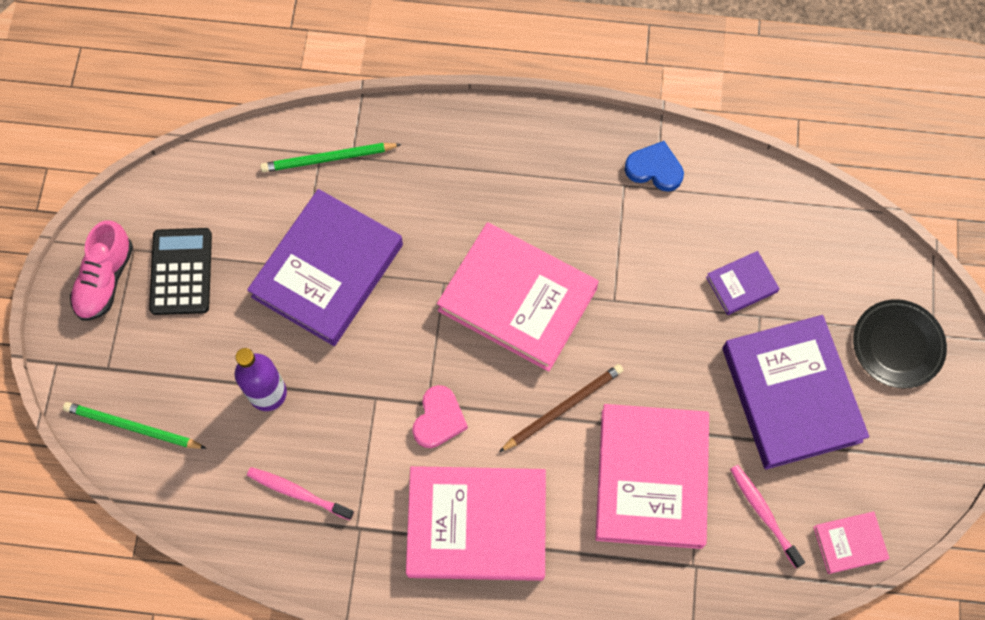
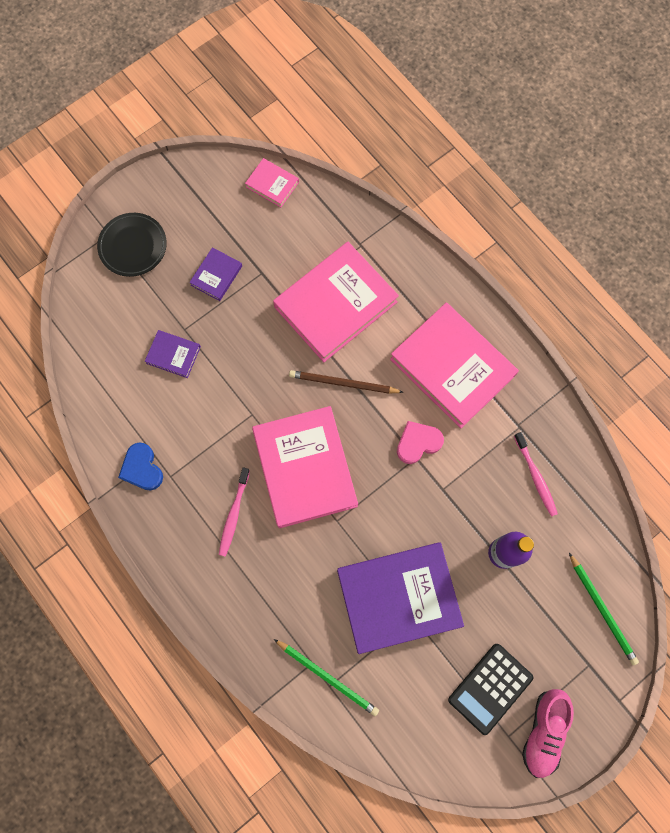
camera: 135 degrees left, 5 degrees up
(105, 279) = (543, 731): pink shoe -> pink shoe turned 135 degrees clockwise
(763, 513) = (298, 235): pink toothbrush -> pink toothbrush (234, 514)
(791, 394) = (216, 275): purple book -> purple book, size x0.45

